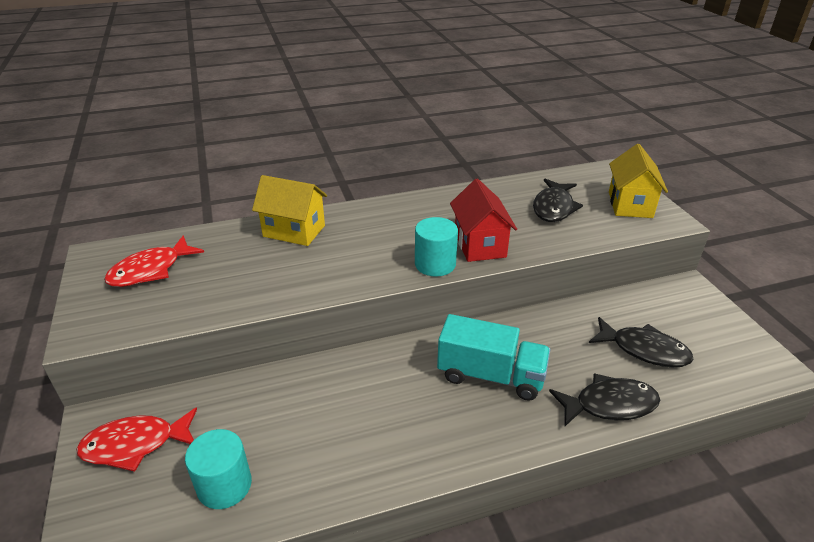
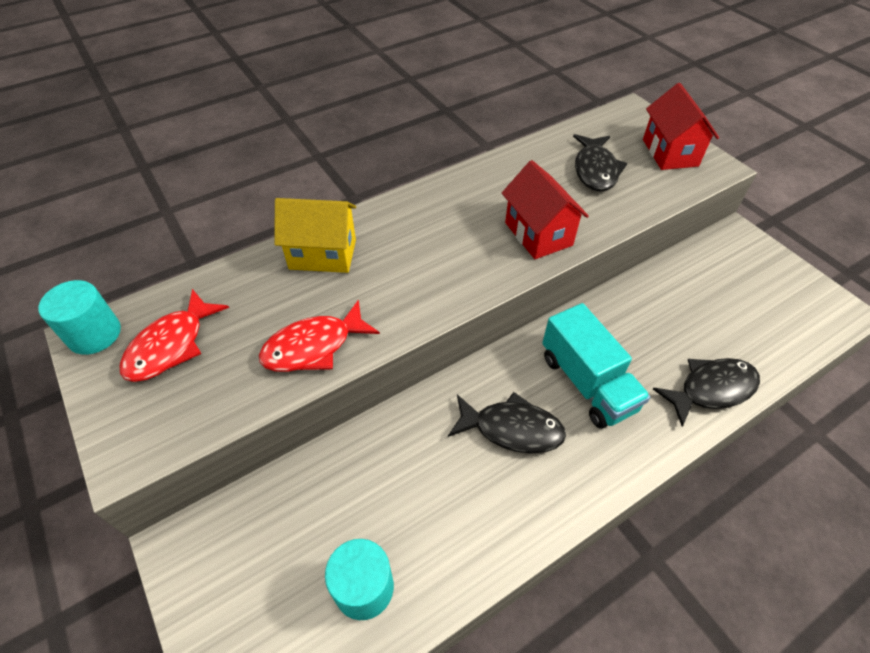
camera: 15 degrees left, 15 degrees up
(135, 445) = (239, 565): red fish -> red fish (314, 346)
(435, 264) = (501, 269): turquoise cylinder -> turquoise cylinder (94, 334)
(490, 375) = (587, 382): turquoise truck -> turquoise truck turned 60 degrees clockwise
(630, 204) = (670, 153): yellow house -> red house
(644, 350) = (721, 318): black fish -> black fish (511, 429)

